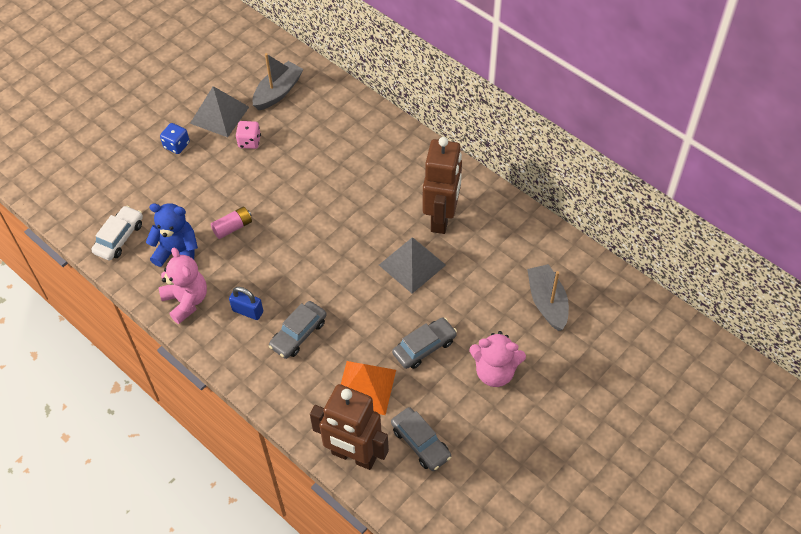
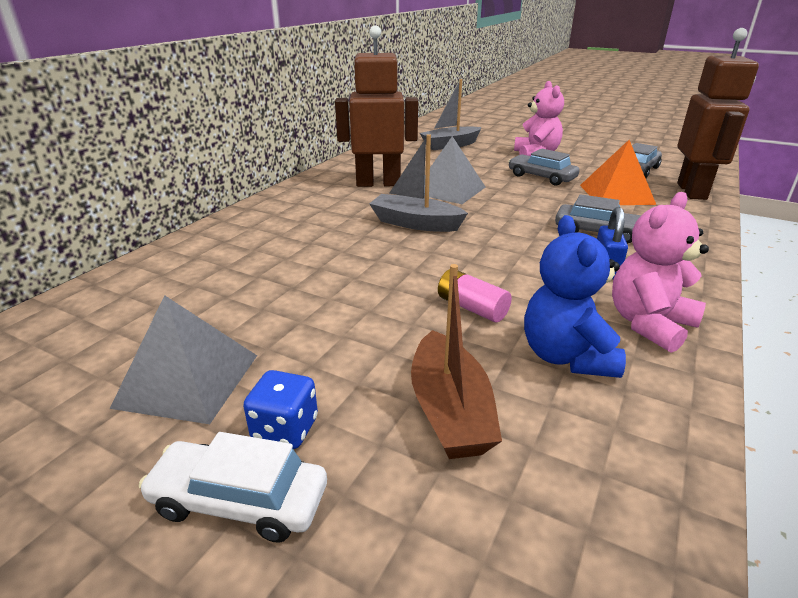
camera: 105 degrees left, 25 degrees down
(119, 238) = (602, 458): white car -> white car (239, 500)
(163, 198) = (450, 411): none -> brown boat
(249, 142) = (269, 326): pink dice -> none
(278, 92) = (136, 317): grey boat -> grey boat (415, 223)

